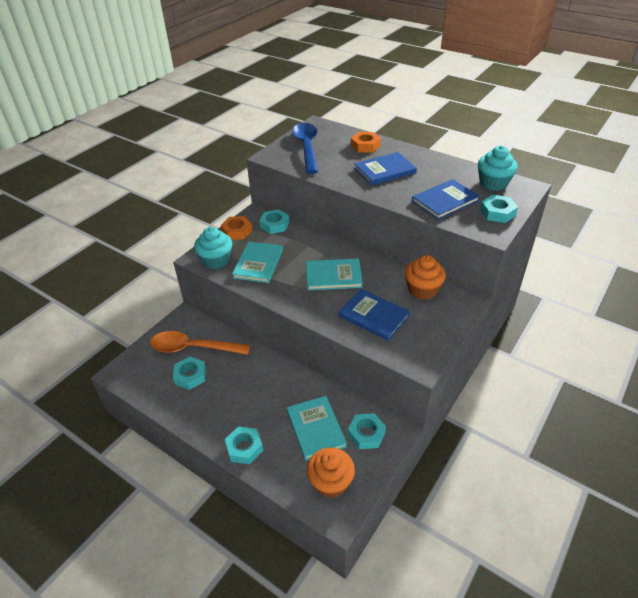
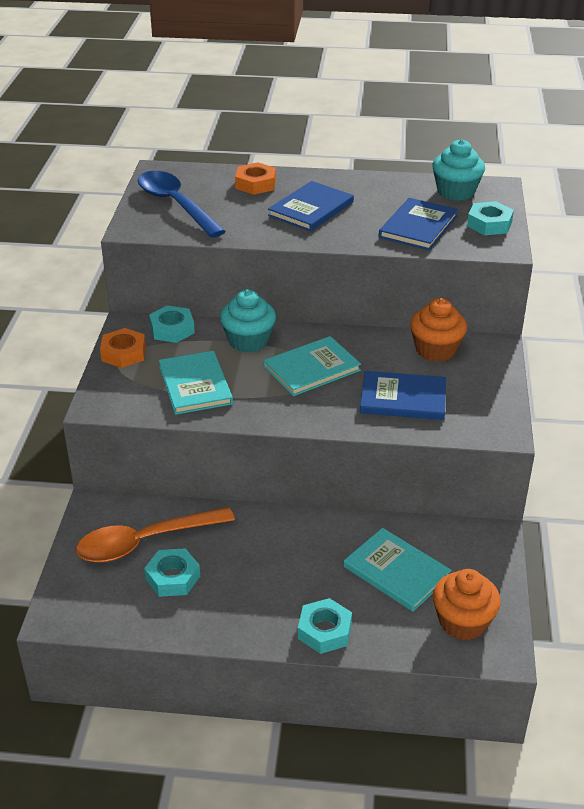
camera: 30 degrees left, 5 degrees down
(216, 260) = (128, 400): turquoise cupcake -> turquoise cupcake (248, 341)
(366, 434) = (462, 552): turquoise nut -> none

